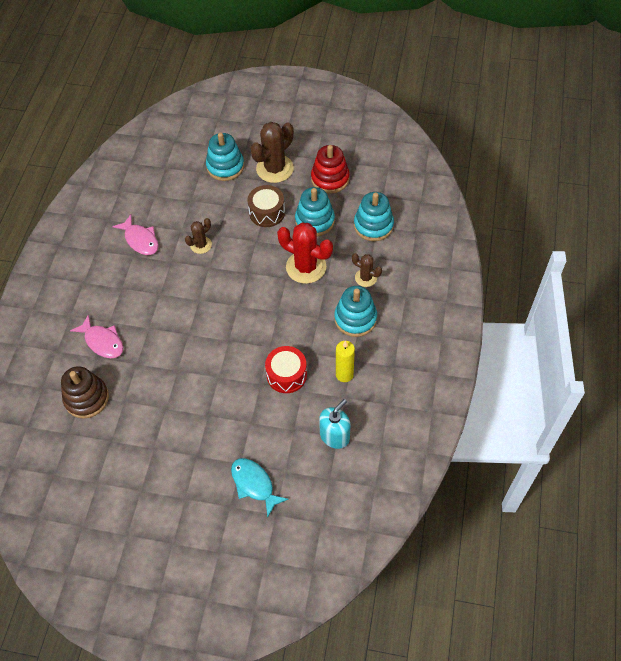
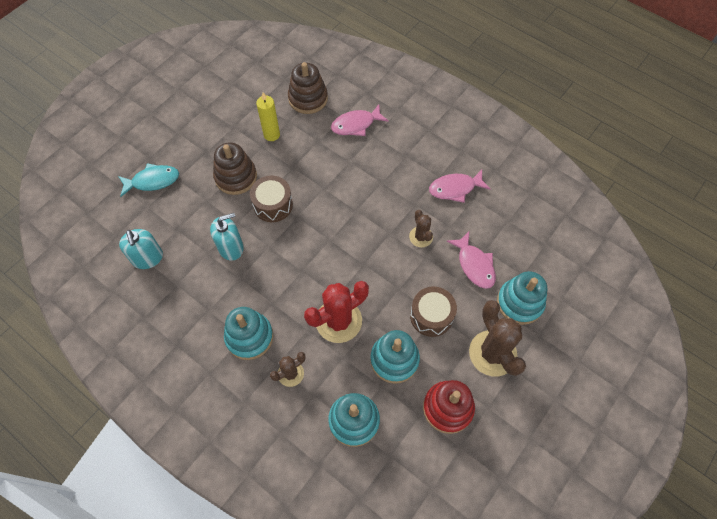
camera: 115 degrees right, 5 degrees up
(208, 202) = (474, 265): none -> pink fish
(212, 412) = (236, 177): none -> brown stacking toy
(226, 365) = (273, 205): none -> brown drum
(286, 375) = (231, 247): red drum -> turquoise soap dispenser
(344, 374) = (198, 295): yellow candle -> yellow candle (271, 135)

